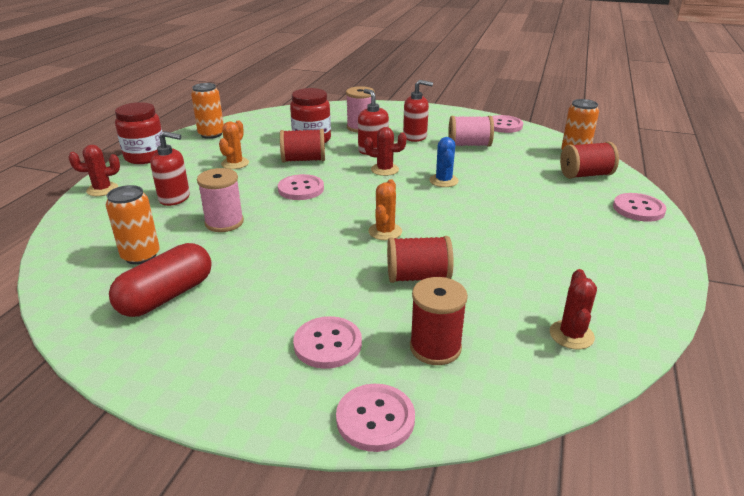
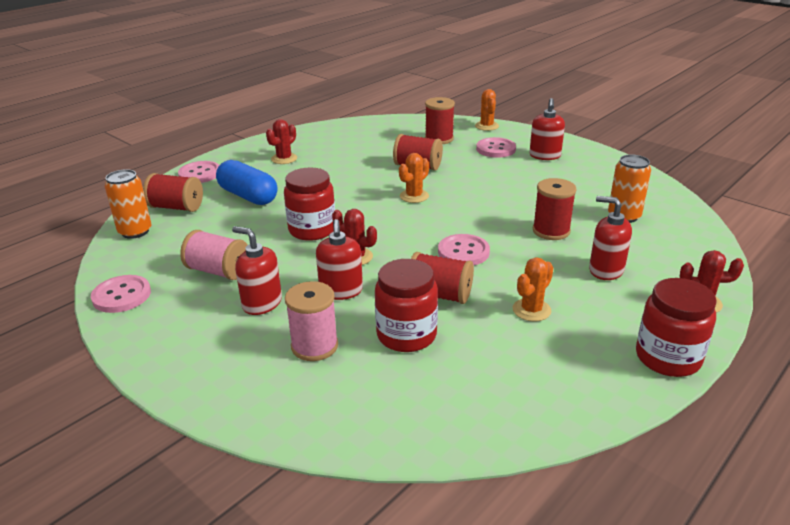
camera: 155 degrees left, 0 degrees up
(166, 296) = (595, 186): red capsule -> none
(211, 134) = (565, 395): orange can -> none
(224, 222) = (551, 231): pink spool -> red spool
(242, 347) = (545, 156): none -> red soap dispenser
(375, 419) = (486, 126): pink button -> orange cactus
(443, 181) = (312, 230): blue cactus -> red jar
(546, 197) = (248, 196): none -> blue capsule
(571, 335) = (364, 131): red cactus -> red cactus (284, 159)

